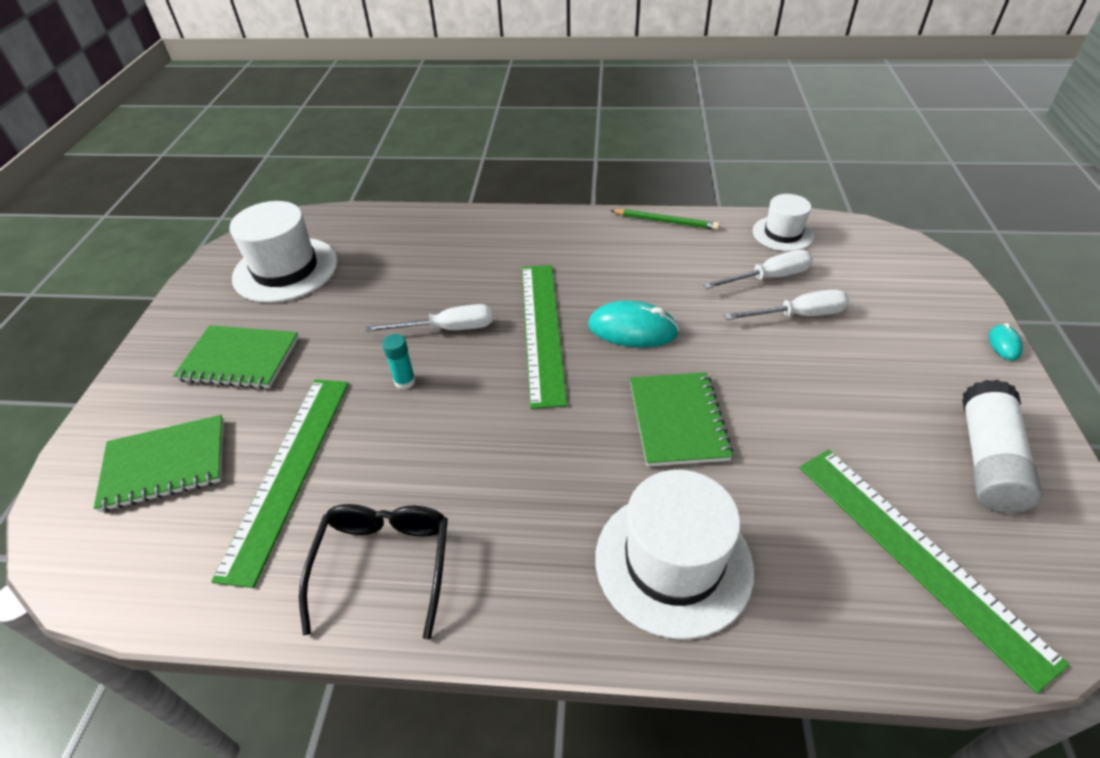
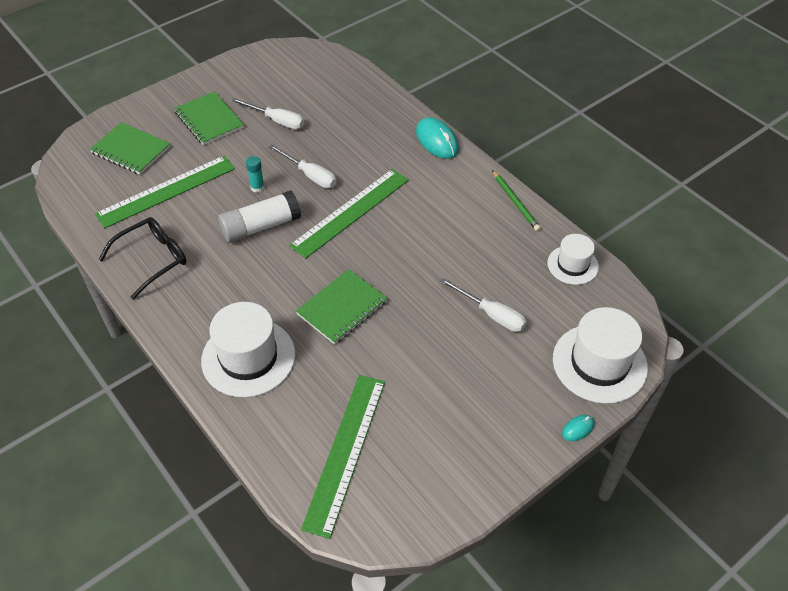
camera: 45 degrees right, 5 degrees up
(285, 269) = (283, 82): white hat -> white hat (599, 363)
(632, 329) = (393, 248): turquoise mouse -> turquoise mouse (437, 141)
(768, 278) = (514, 282): white screwdriver -> white screwdriver (276, 121)
(987, 459) = (452, 457): white glue stick -> white glue stick (261, 226)

